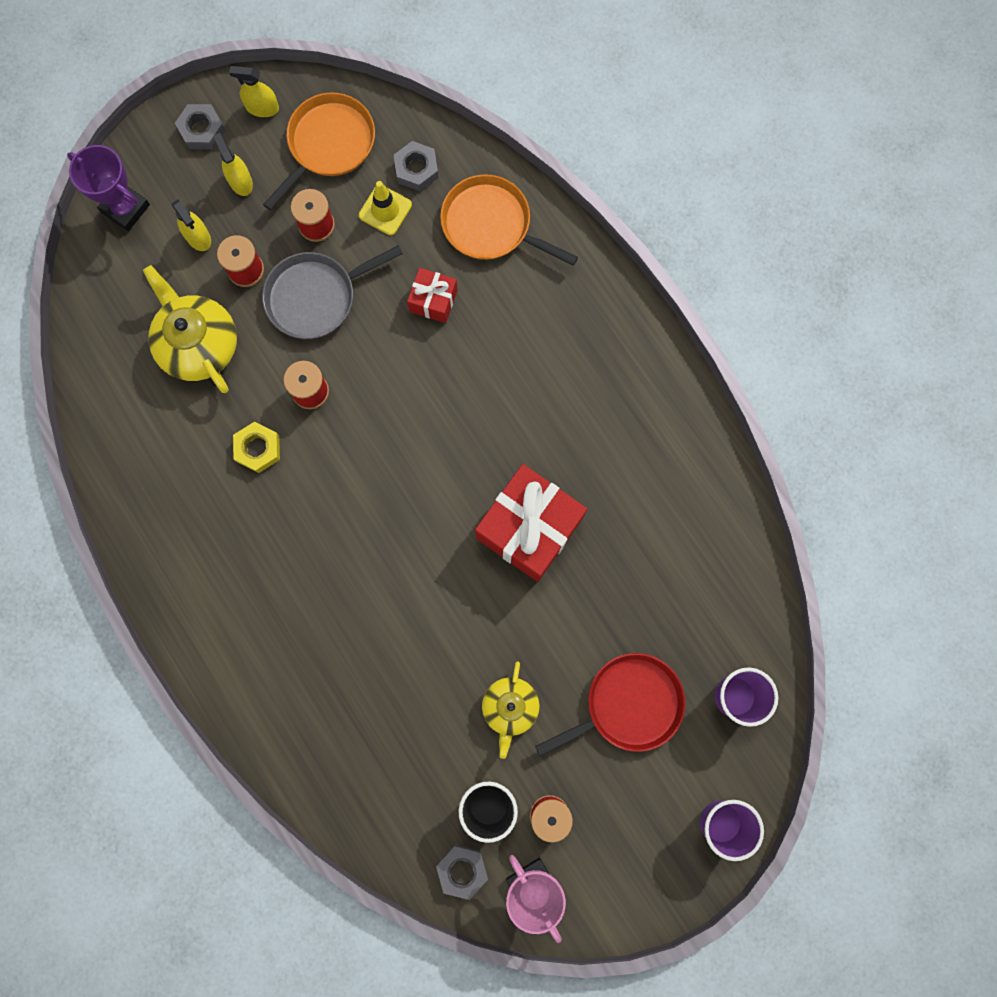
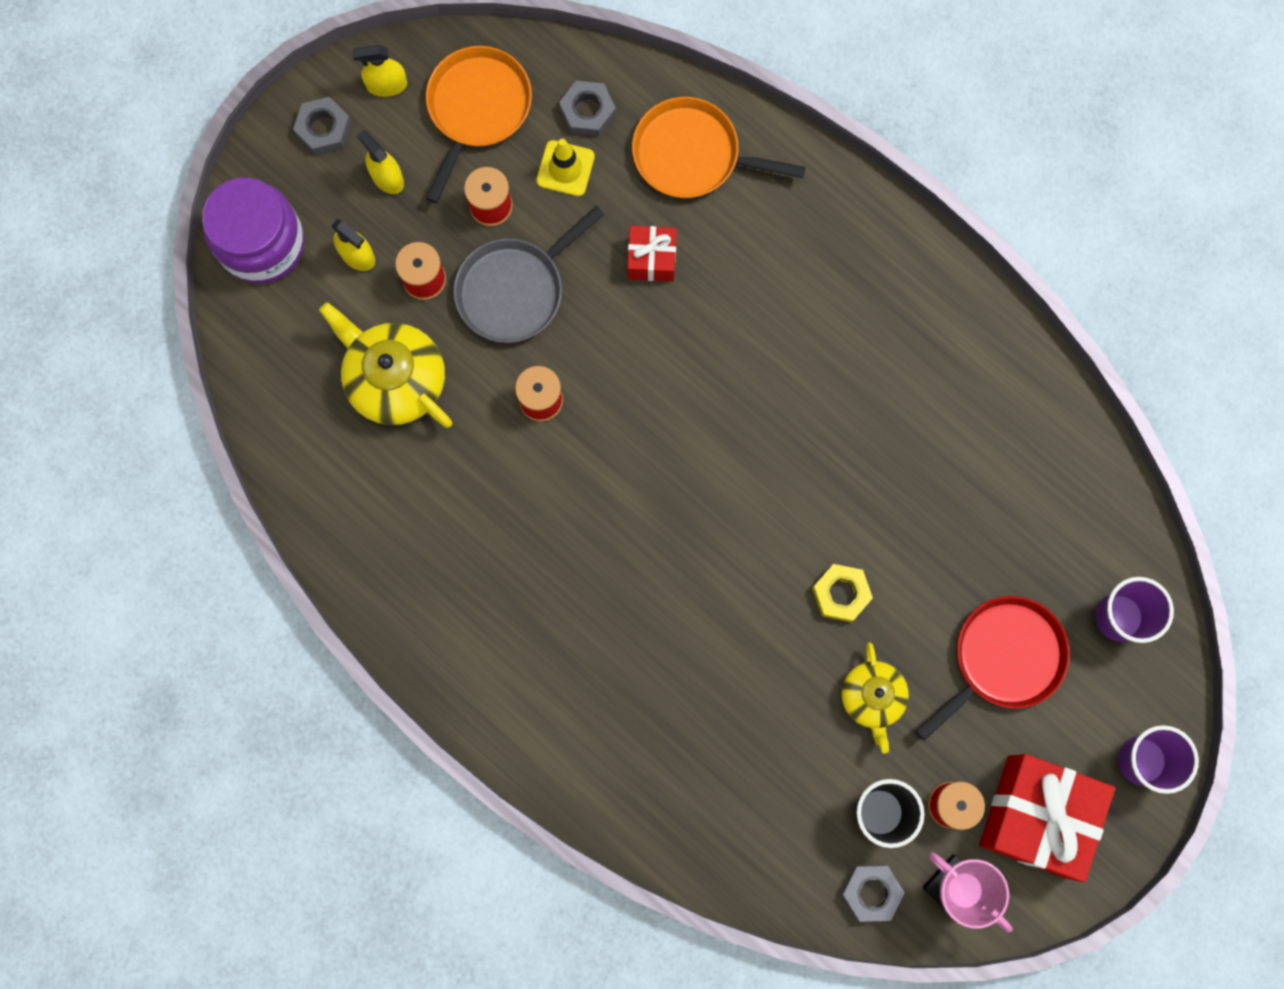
camera: 15 degrees left, 0 degrees up
(125, 208) = (262, 243): purple trophy -> purple jar
(258, 449) = (500, 482): yellow nut -> yellow nut (841, 594)
(529, 528) = (836, 490): red gift -> red gift (1036, 816)

